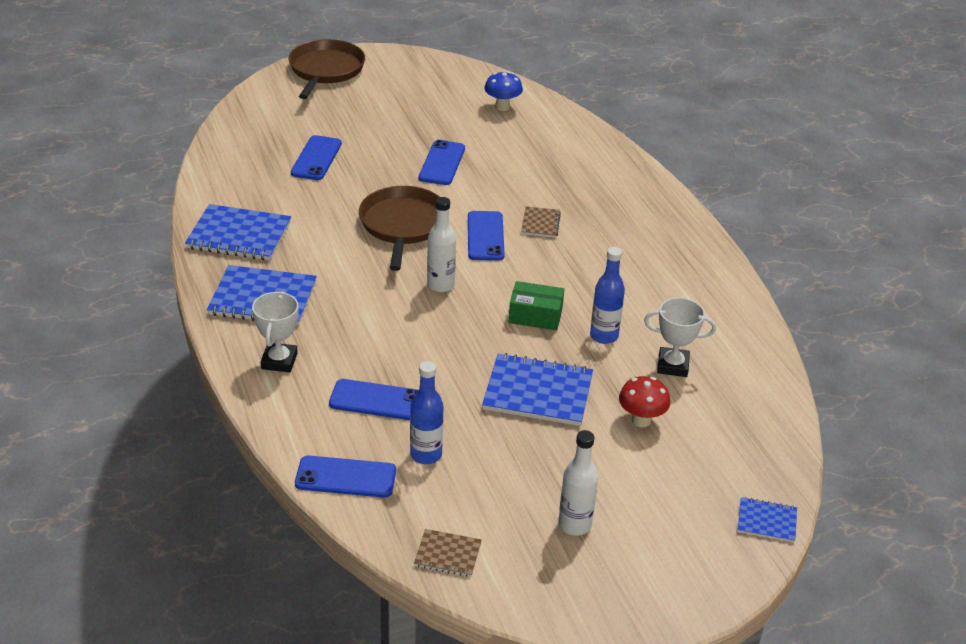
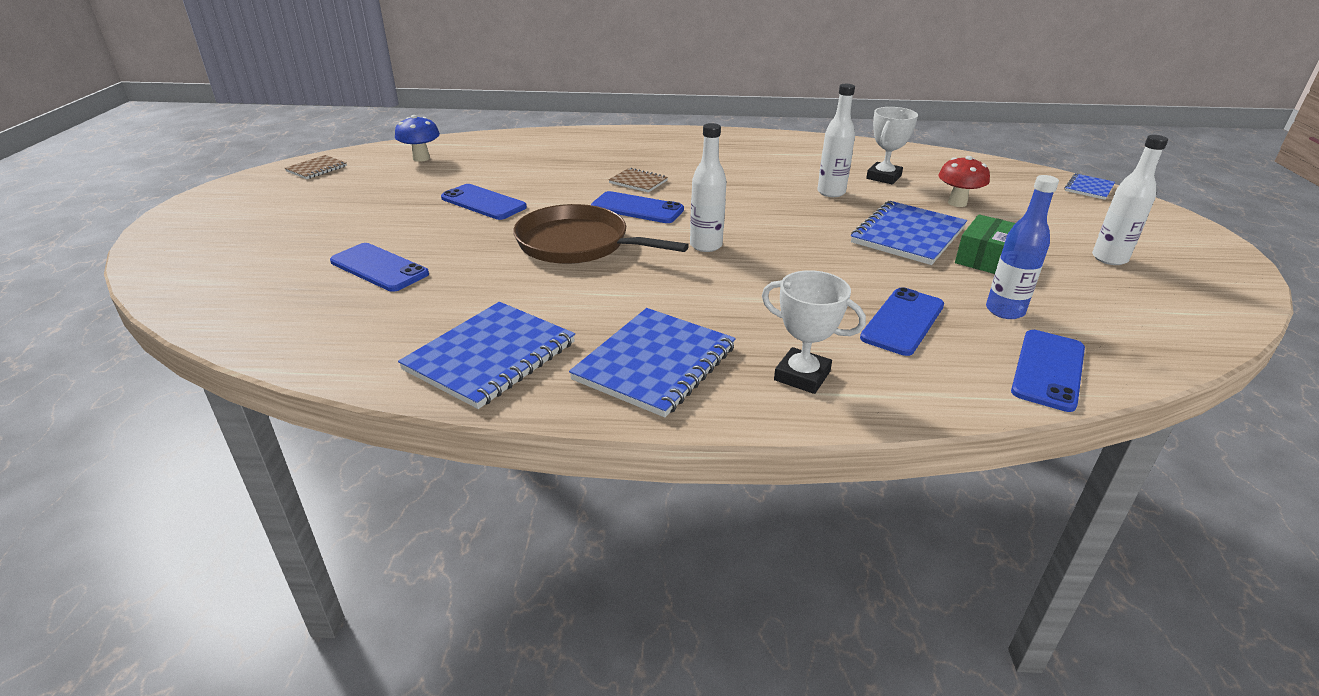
camera: 65 degrees left, 5 degrees down
(326, 70) = (193, 226): brown pan -> none
(448, 554) = (1173, 331): brown notebook -> brown notebook (316, 169)
(535, 315) = (785, 213): green box -> green box (983, 257)
(604, 336) = (831, 192): blue bottle -> white bottle

